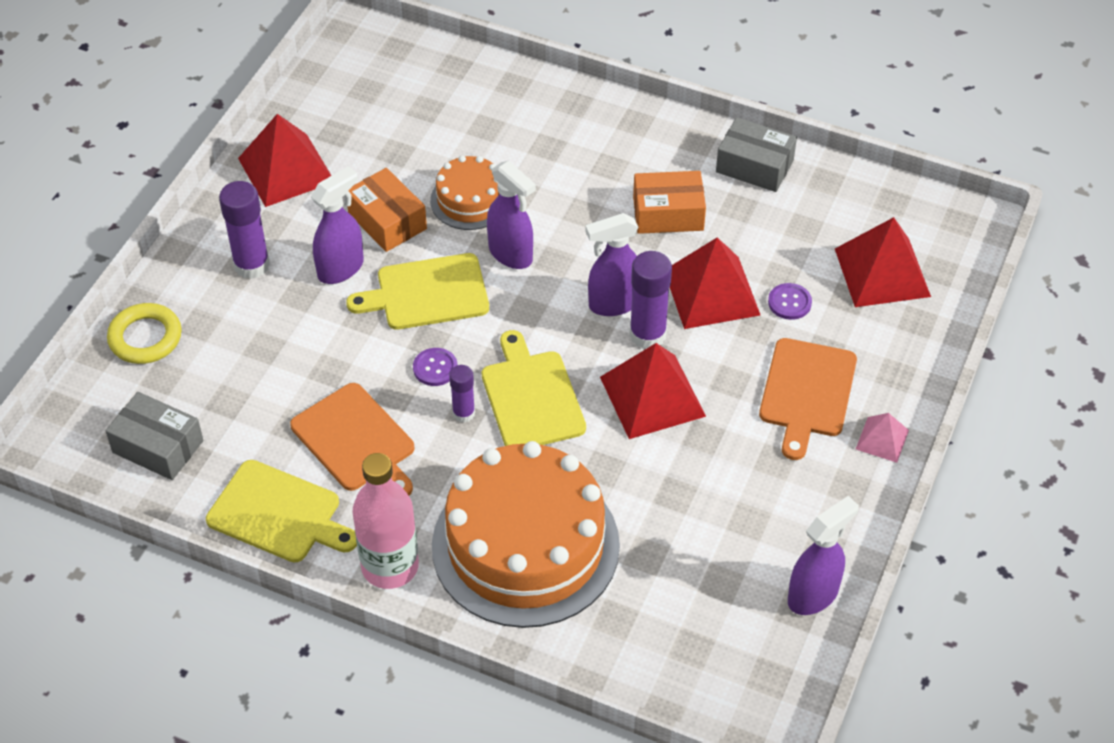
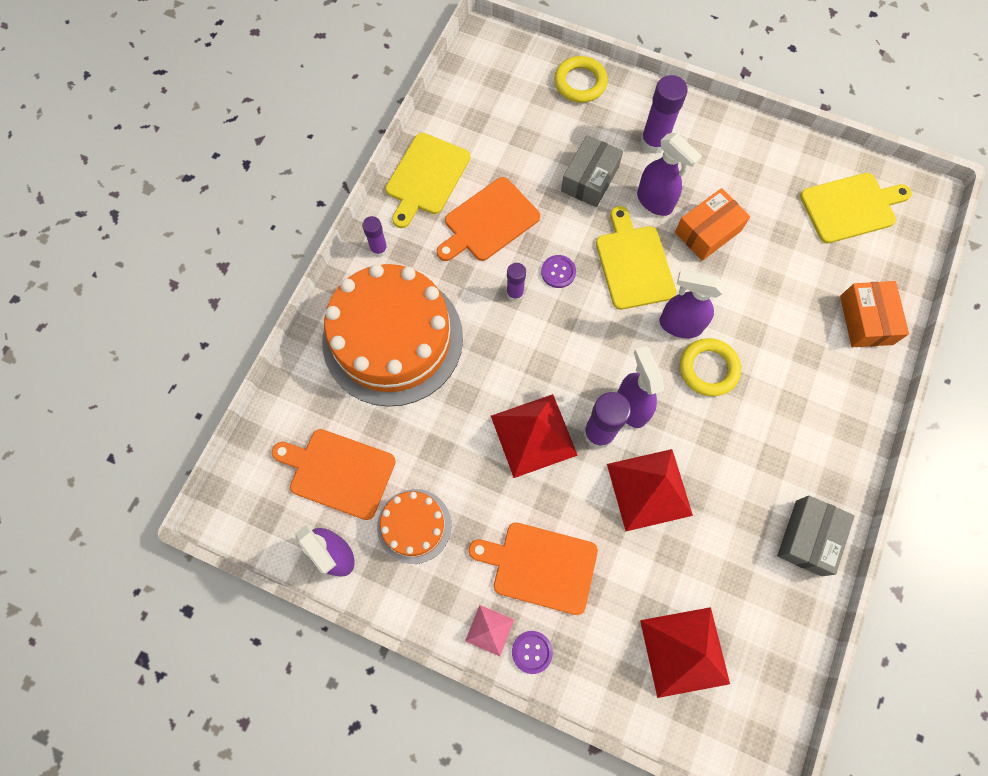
camera: 90 degrees right, 20 degrees up
(158, 446) = (484, 100): grey box -> grey box (589, 179)
(286, 170) = (755, 157): red pyramid -> none
(390, 566) = (379, 249): pink bottle -> purple glue stick
(470, 200) = (737, 292): orange cake -> orange cake (414, 526)
(511, 254) = (679, 325): purple spray bottle -> purple spray bottle turned 60 degrees clockwise
(531, 397) = (531, 342): yellow cutting board -> yellow cutting board (851, 207)
(566, 232) = (708, 369): none -> yellow ring
(668, 213) = (739, 455): orange box -> orange box (866, 320)
(709, 598) = (338, 472): none -> orange cutting board
(789, 302) = (641, 559): purple button -> purple button (532, 652)

